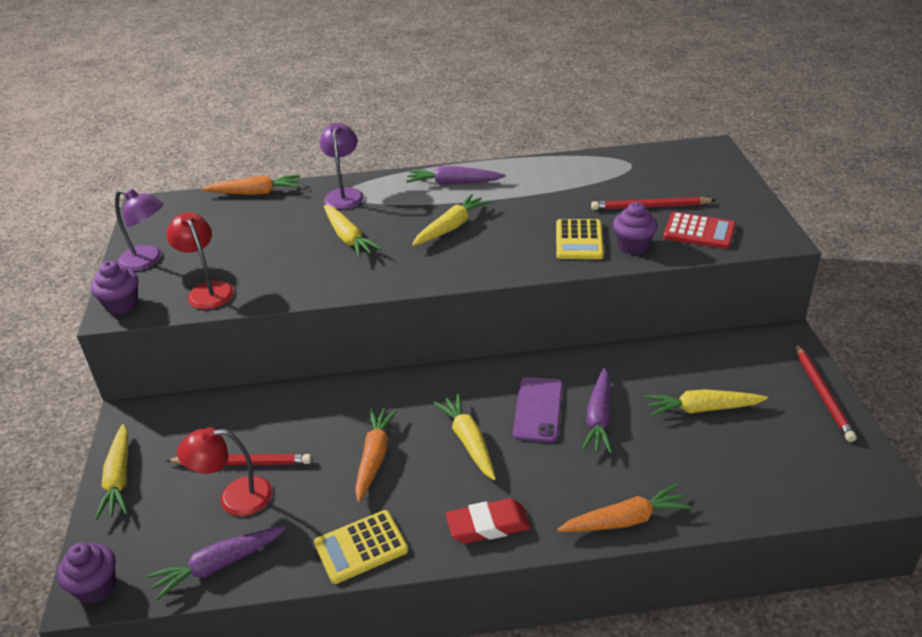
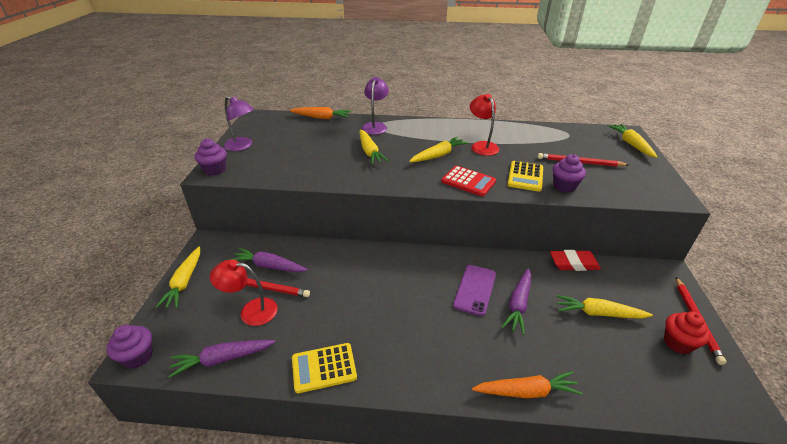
camera: 10 degrees right, 0 degrees up
(207, 290) = (270, 169): red lamp -> red lamp (482, 146)
(374, 457) = (352, 301): orange carrot -> none
(453, 183) = (447, 129): purple carrot -> purple carrot (269, 266)
(468, 441) = (420, 303): yellow carrot -> yellow carrot (631, 144)
(488, 525) = (420, 371): red eraser -> red eraser (573, 263)
(699, 232) = (614, 184): red calculator -> red calculator (468, 181)
(801, 426) = (678, 343): none -> red cupcake

